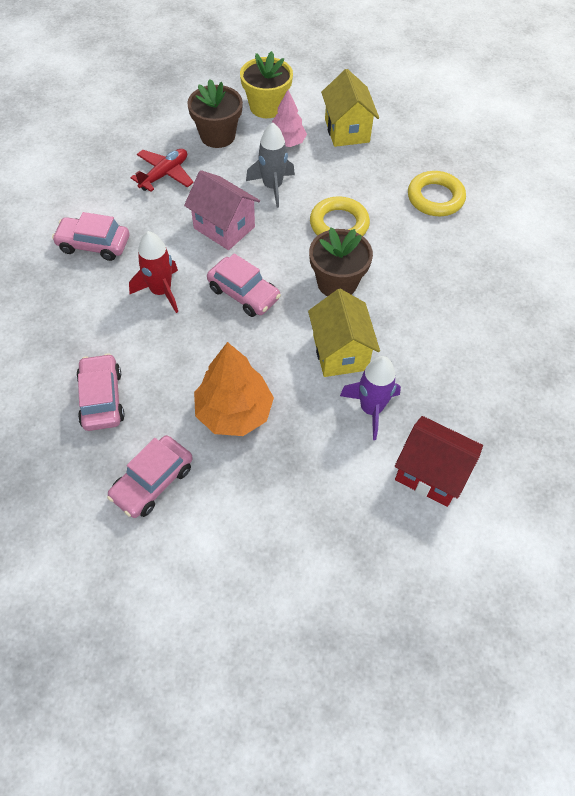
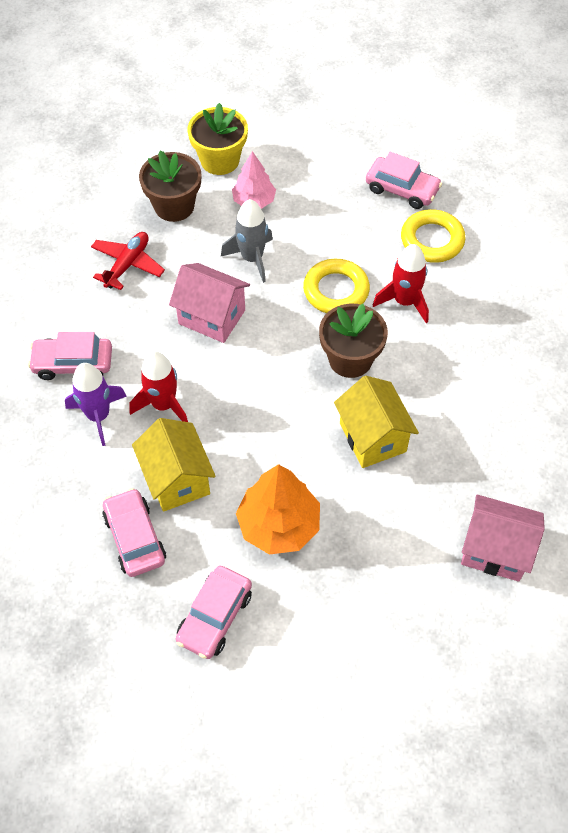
camera: 10 degrees left, 0 degrees up
(243, 293) = (254, 390): pink car -> pink car (402, 189)
(347, 130) = (317, 174): yellow house -> yellow house (177, 479)
(371, 409) = (419, 493): purple rocket -> purple rocket (98, 416)
(398, 243) = (404, 301): none -> red rocket
(430, 473) = (495, 550): red house -> pink house

